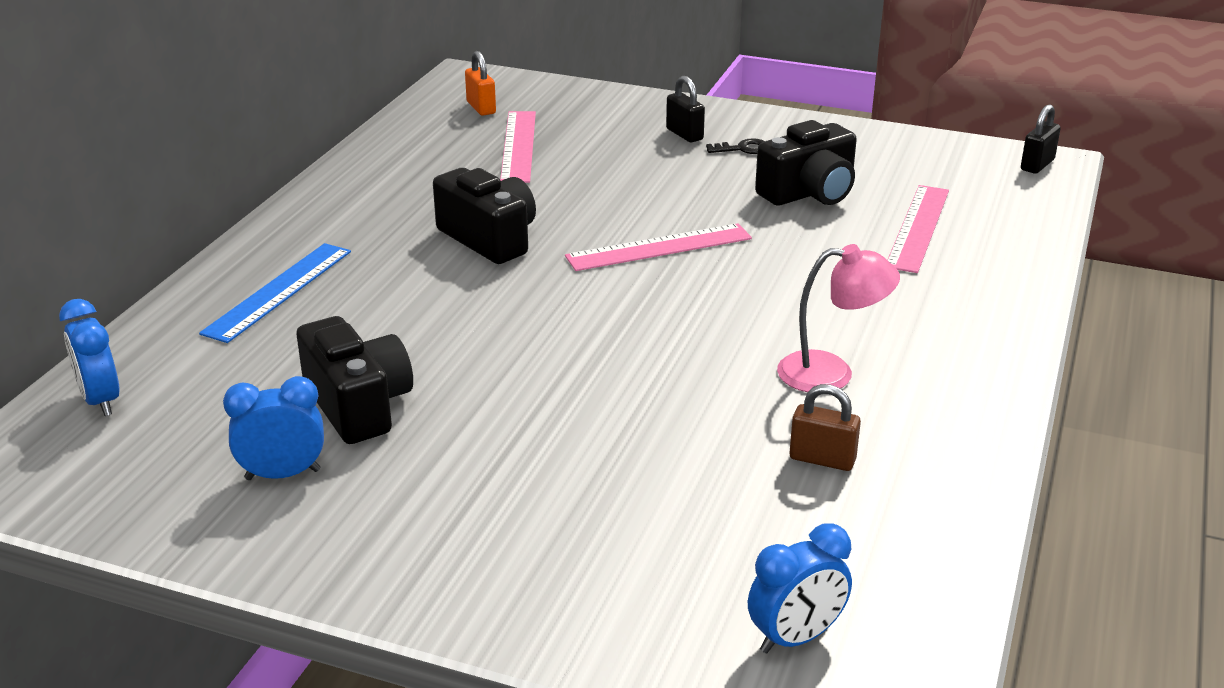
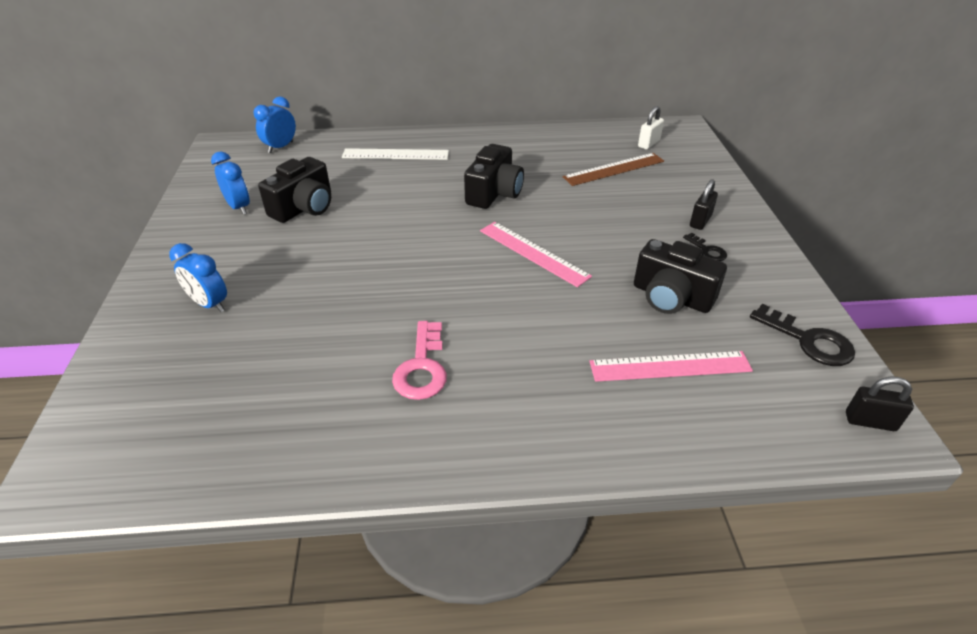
camera: 65 degrees right, 10 degrees up
(278, 291) = (395, 154): blue ruler -> white ruler
(481, 108) = (648, 144): orange padlock -> white padlock
(519, 146) = (614, 169): pink ruler -> brown ruler
(796, 638) = (126, 418): blue clock -> blue clock (209, 304)
(822, 459) = (315, 387): brown padlock -> none
(831, 373) = (422, 367): pink lamp -> pink key
(921, 152) = (808, 340): none -> black key

